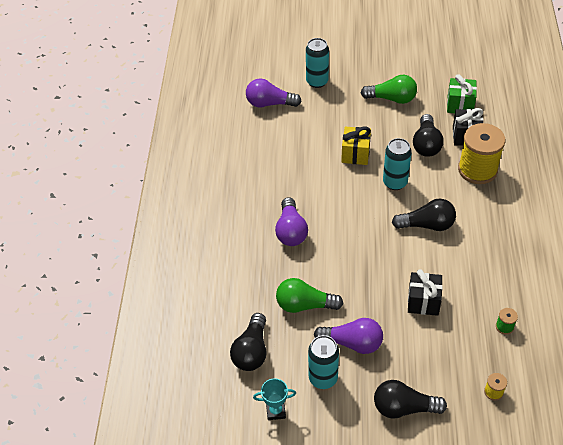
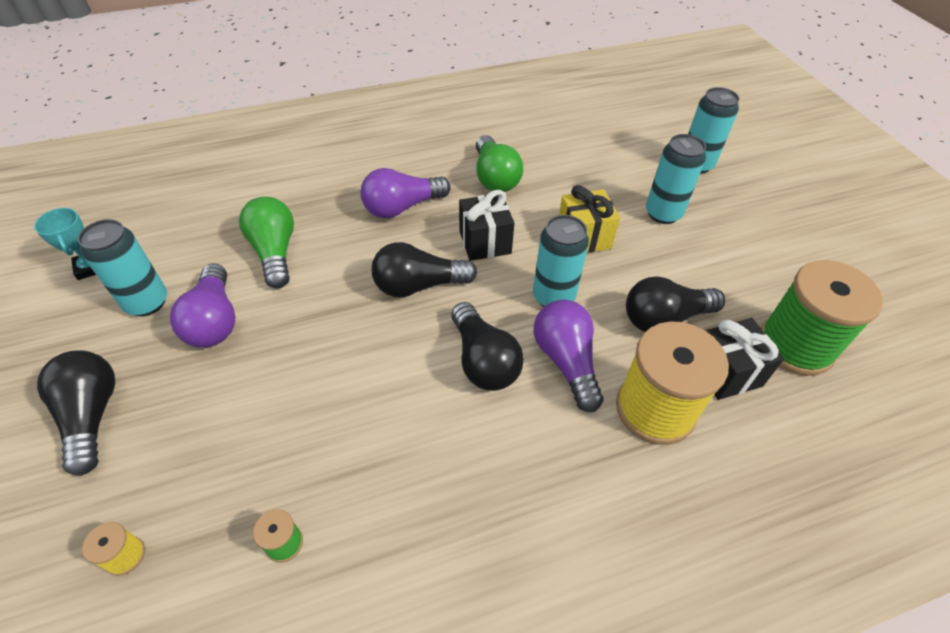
camera: 65 degrees right, 0 degrees up
(251, 351) = (187, 221): black light bulb -> black light bulb (418, 285)
(269, 103) = (618, 133): purple light bulb -> purple light bulb (566, 361)
(351, 113) = (663, 214): none -> turquoise can
(392, 98) = (732, 251): green light bulb -> green light bulb (494, 177)
(423, 301) = (314, 393): black gift -> black gift (485, 242)
(460, 105) = (795, 346): green gift -> green spool

